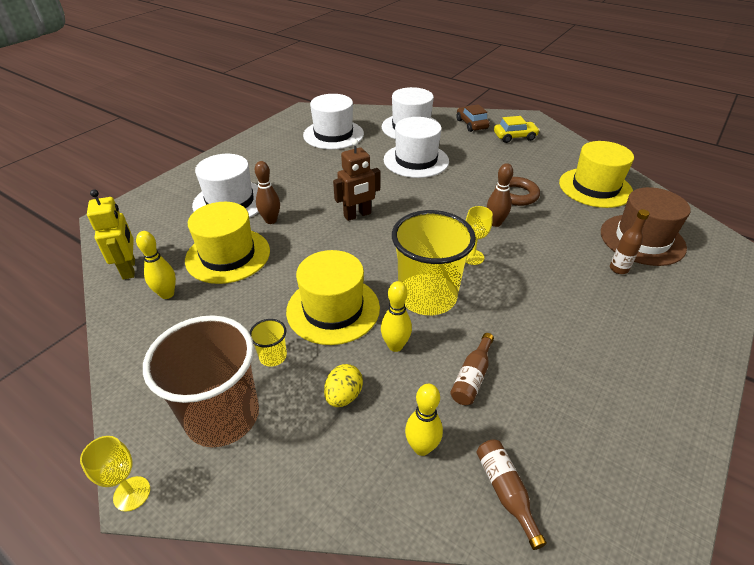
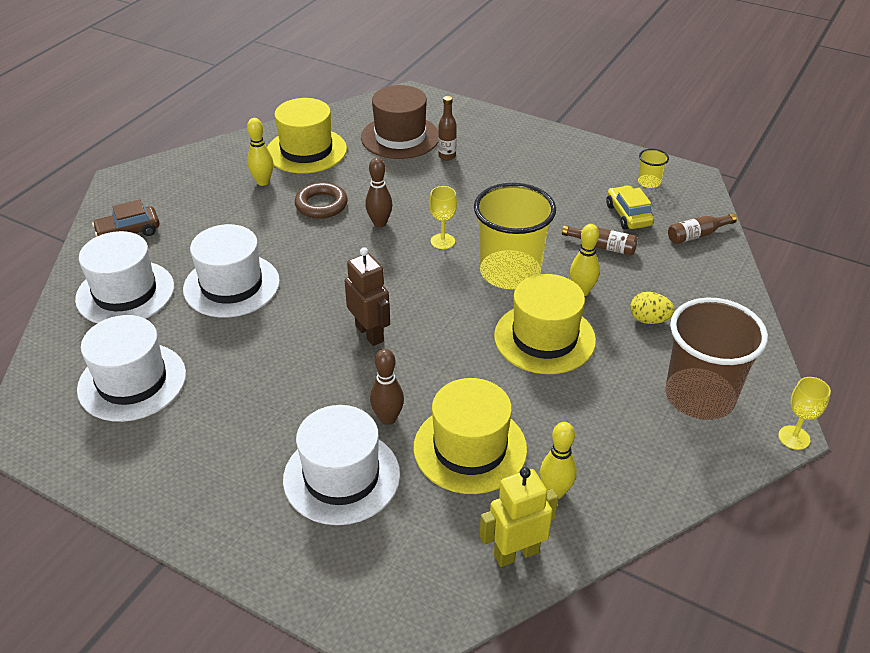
camera: 95 degrees left, 0 degrees up
(273, 356) = (621, 374): yellow cup -> yellow cup (649, 182)
(421, 447) = (680, 273): yellow bowling pin -> yellow bowling pin (263, 182)
(514, 137) = (176, 196): yellow car -> yellow car (628, 215)

